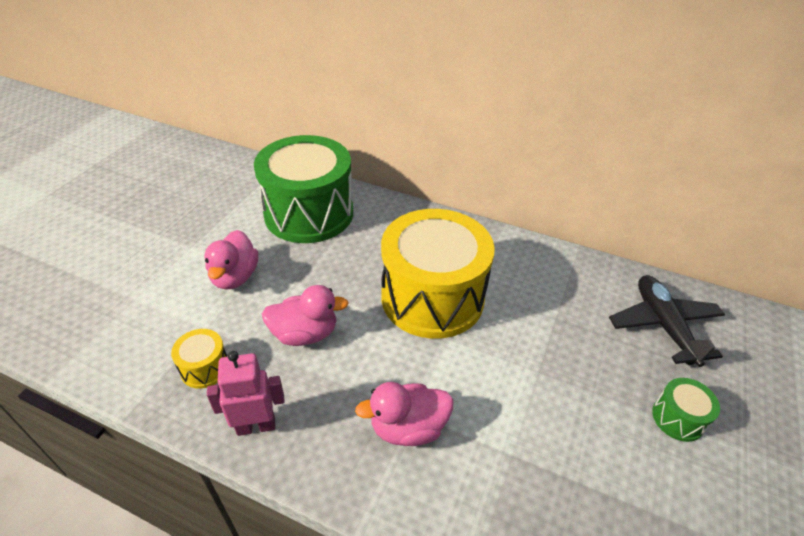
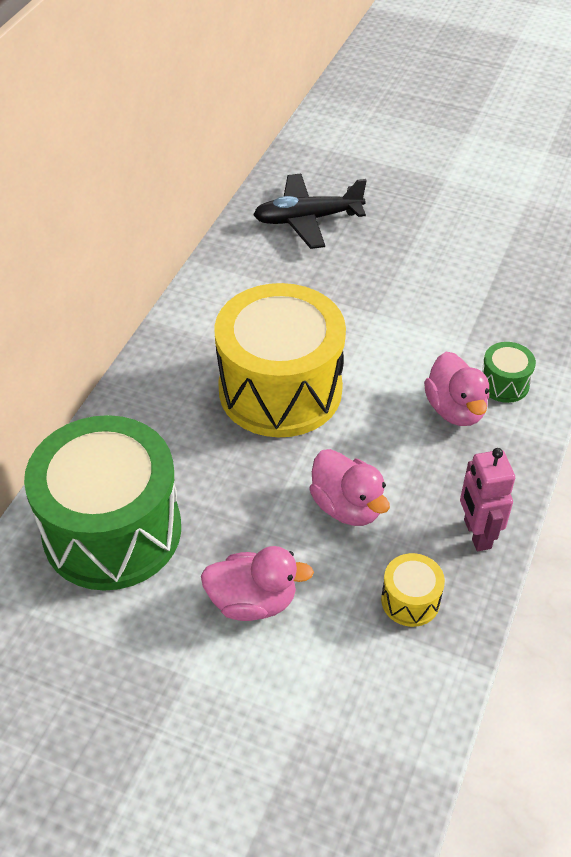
camera: 90 degrees left, 5 degrees up
(305, 334) = (347, 506): pink duck -> pink duck turned 150 degrees clockwise
(678, 418) = (412, 232): green drum -> green drum (504, 384)

